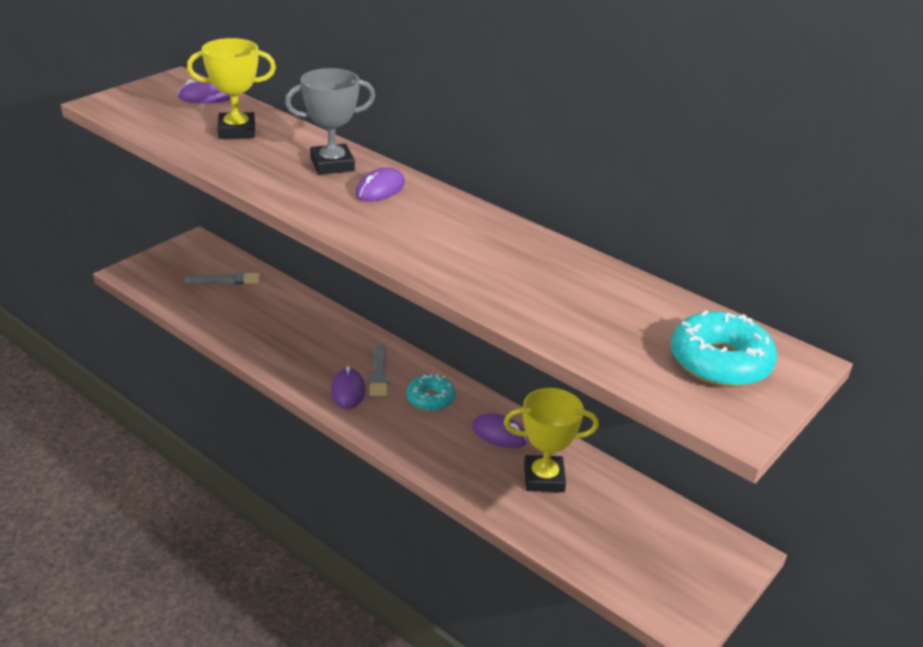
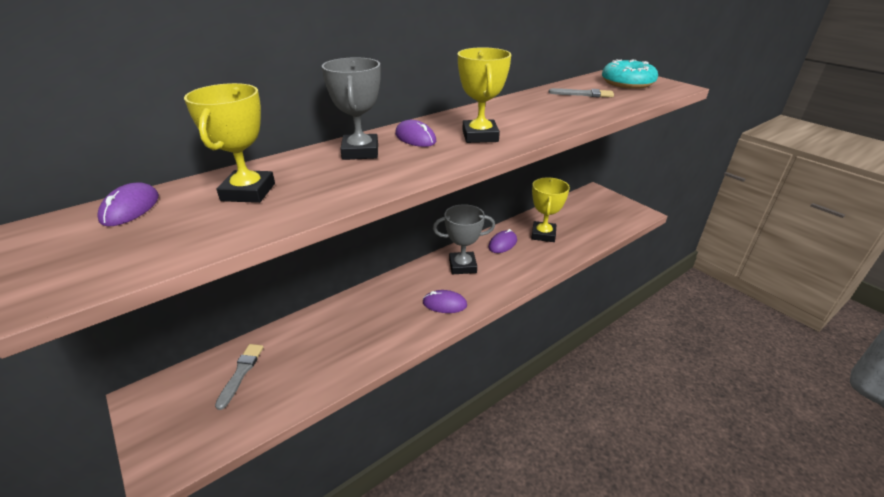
camera: 75 degrees left, 0 degrees up
(379, 373) = (427, 286): grey brush -> grey brush (583, 94)
(398, 227) = (480, 136): none -> yellow trophy
(430, 399) = (462, 266): turquoise donut -> grey trophy

